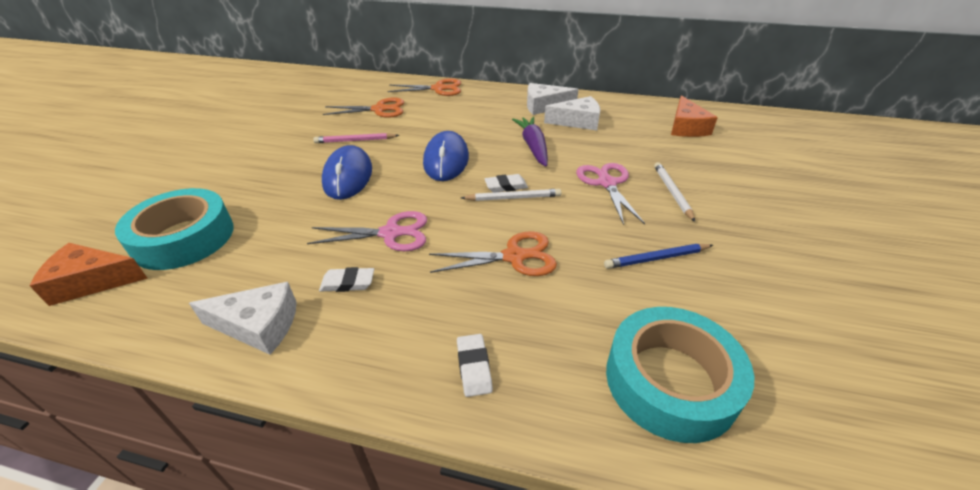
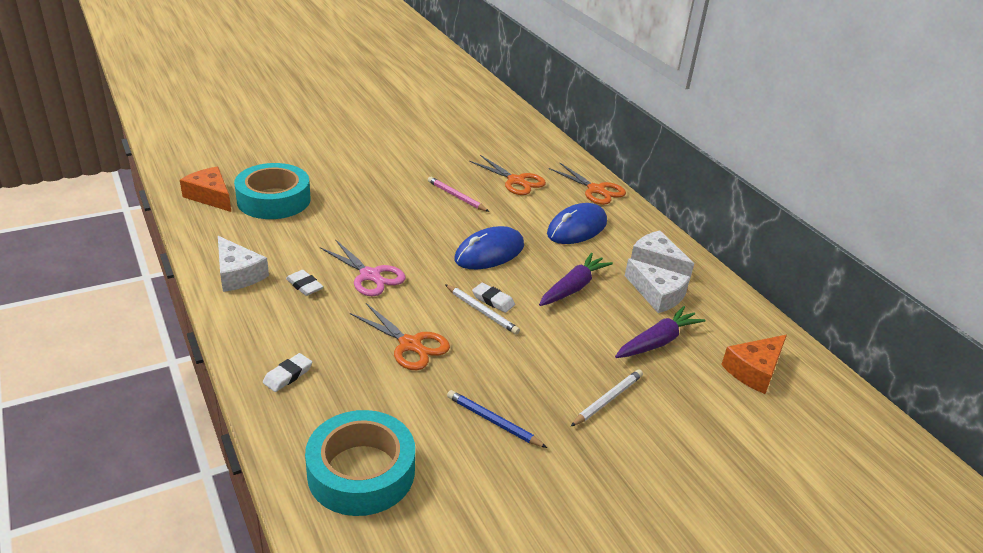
camera: 45 degrees right, 5 degrees down
(348, 176) = (409, 220): blue mouse -> blue mouse (577, 228)
(606, 183) = (570, 354): pink scissors -> none
(627, 144) = (657, 342): none -> purple carrot

